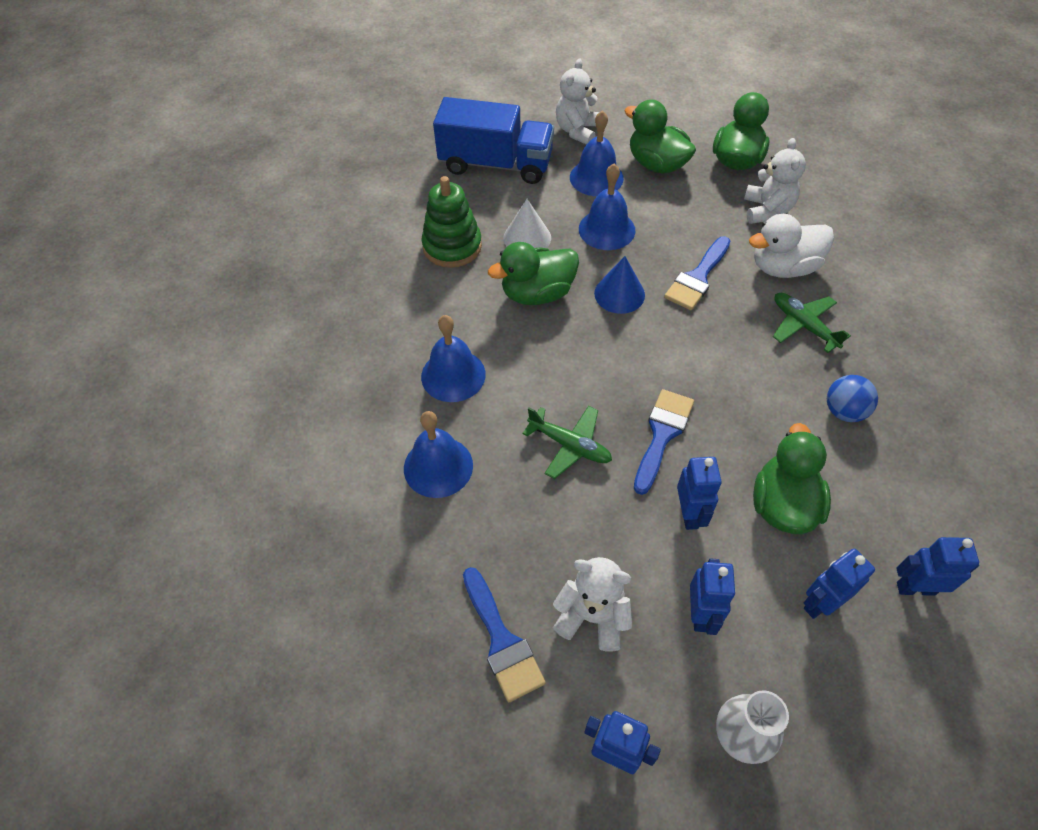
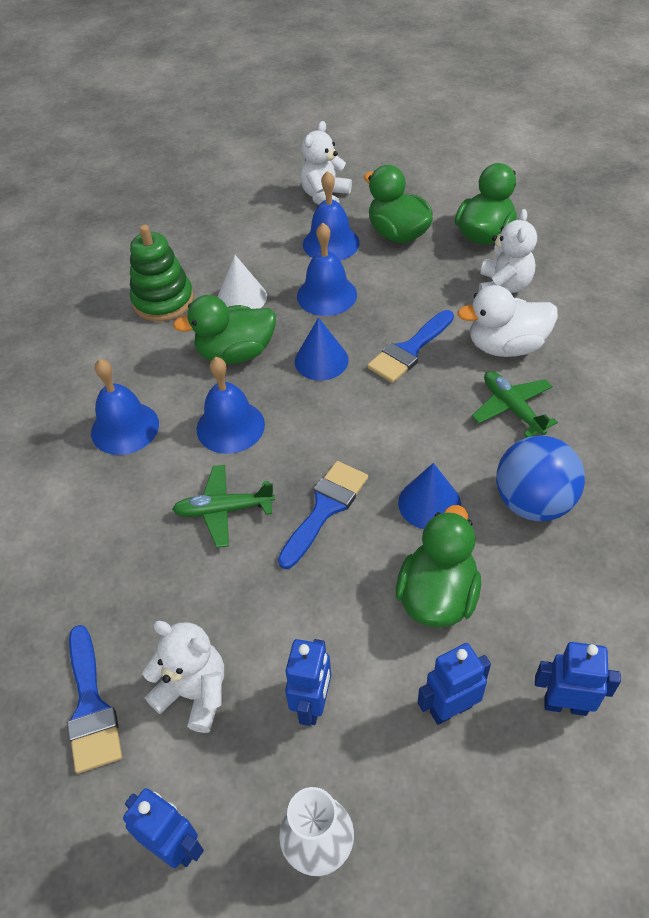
camera: 10 degrees right, 5 degrees down
(438, 466) = (81, 518): blue bell -> blue bell (230, 426)
(496, 164) = (231, 224): blue truck -> none
(570, 445) = (224, 510): green plane -> green plane turned 135 degrees clockwise
(689, 514) = (331, 595): blue robot -> none
(753, 421) = (429, 503): none -> blue cone
(844, 411) = (533, 502): blue ball -> blue ball, size x1.59

